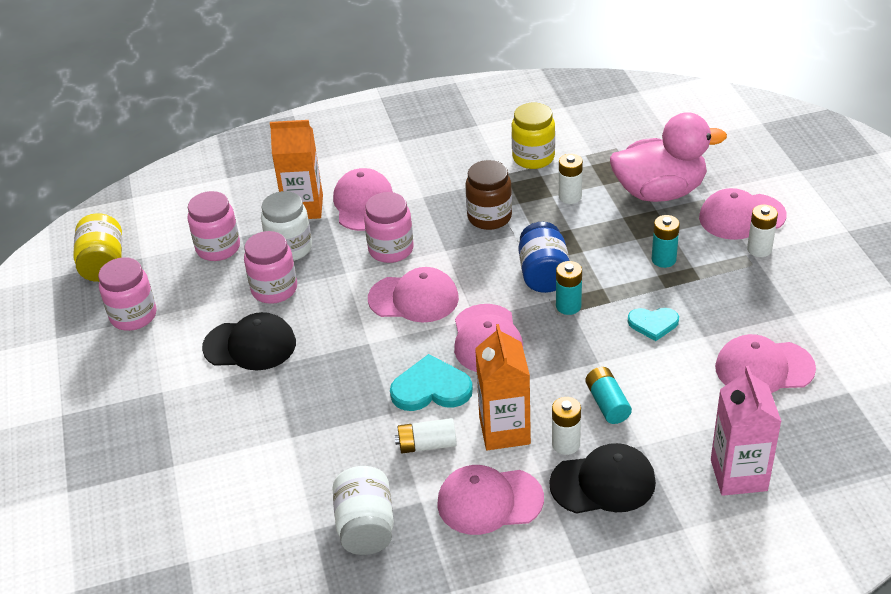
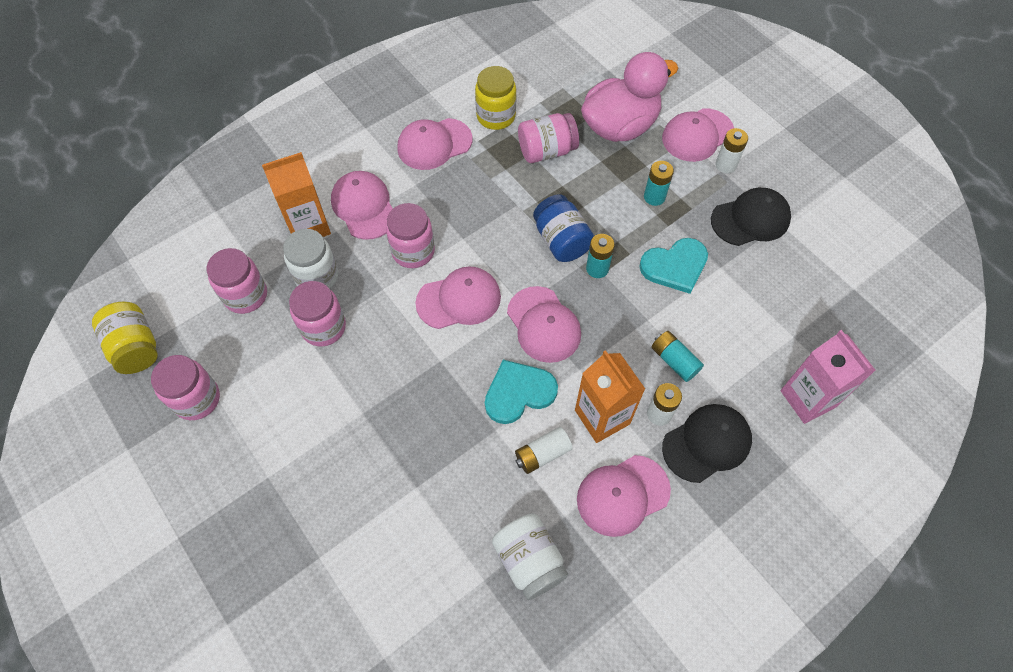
camera: 25 degrees left, 20 degrees up
(250, 345) = (329, 398): black cap -> black cap (750, 219)
(489, 217) = (486, 191): brown jar -> none
(570, 197) = (546, 151): white battery -> pink jar
(653, 324) = (675, 266): turquoise heart -> turquoise heart, size x1.55
(764, 368) = (781, 285): pink cap -> pink cap (434, 144)

